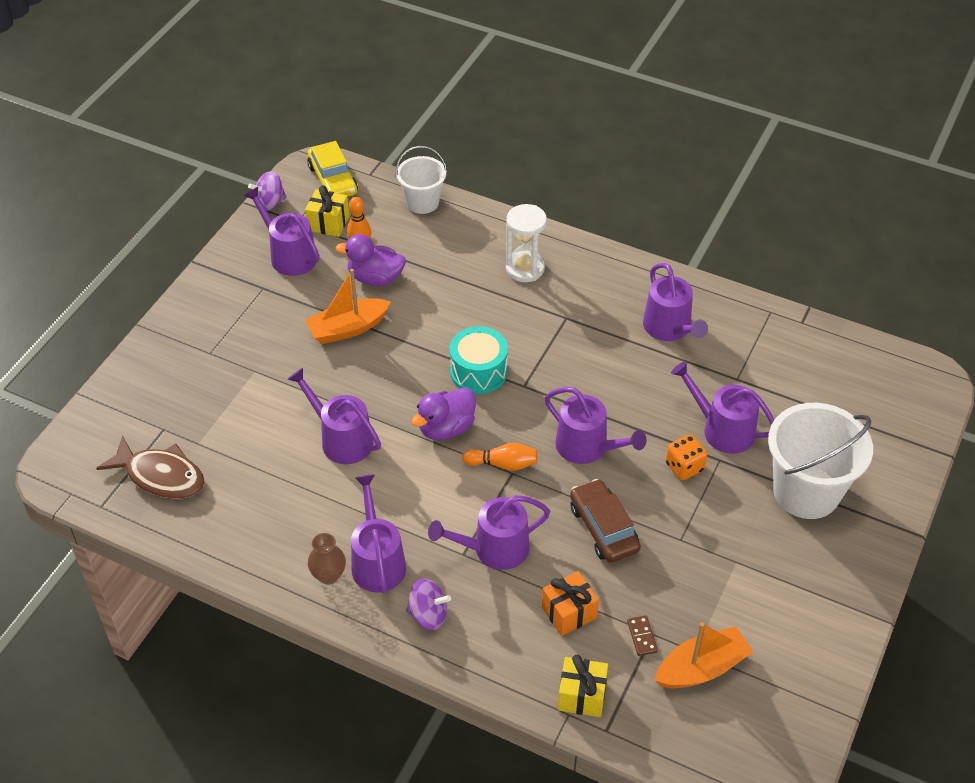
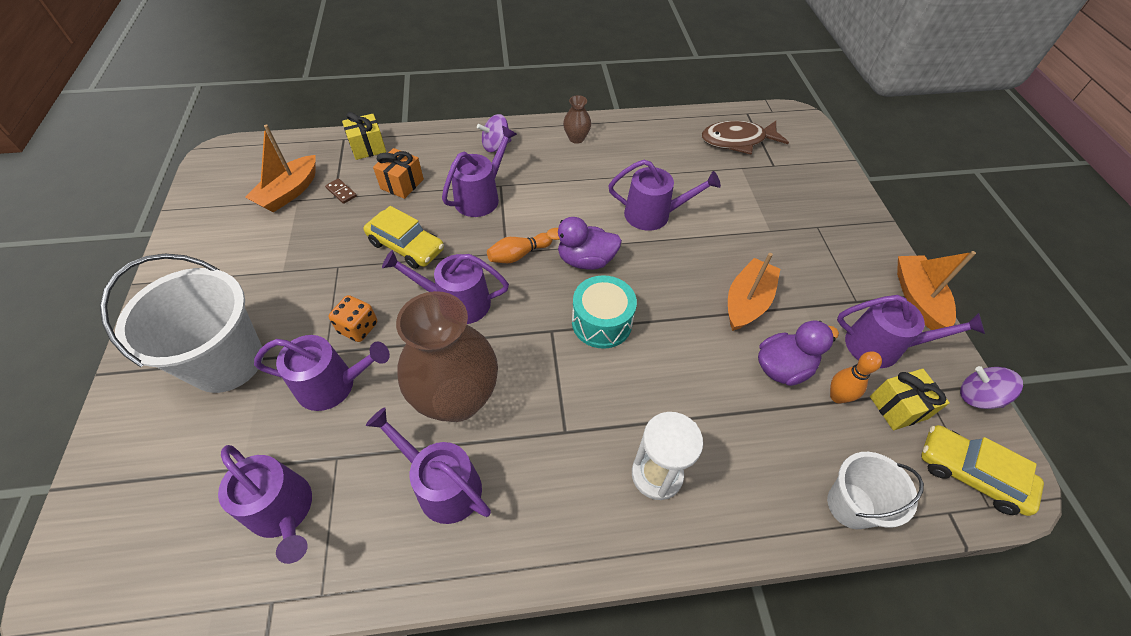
camera: 145 degrees right, 5 degrees up
(216, 266) = (917, 299): none -> orange boat
(269, 203) = (977, 397): purple spinning top -> purple spinning top turned 90 degrees counterclockwise
(377, 561) = (553, 157): purple watering can -> purple watering can (283, 511)
(446, 428) = (585, 260): purple duck -> purple duck turned 105 degrees counterclockwise
(604, 528) = (406, 246): brown car -> yellow car
(630, 374) = (457, 399): none -> brown vase

